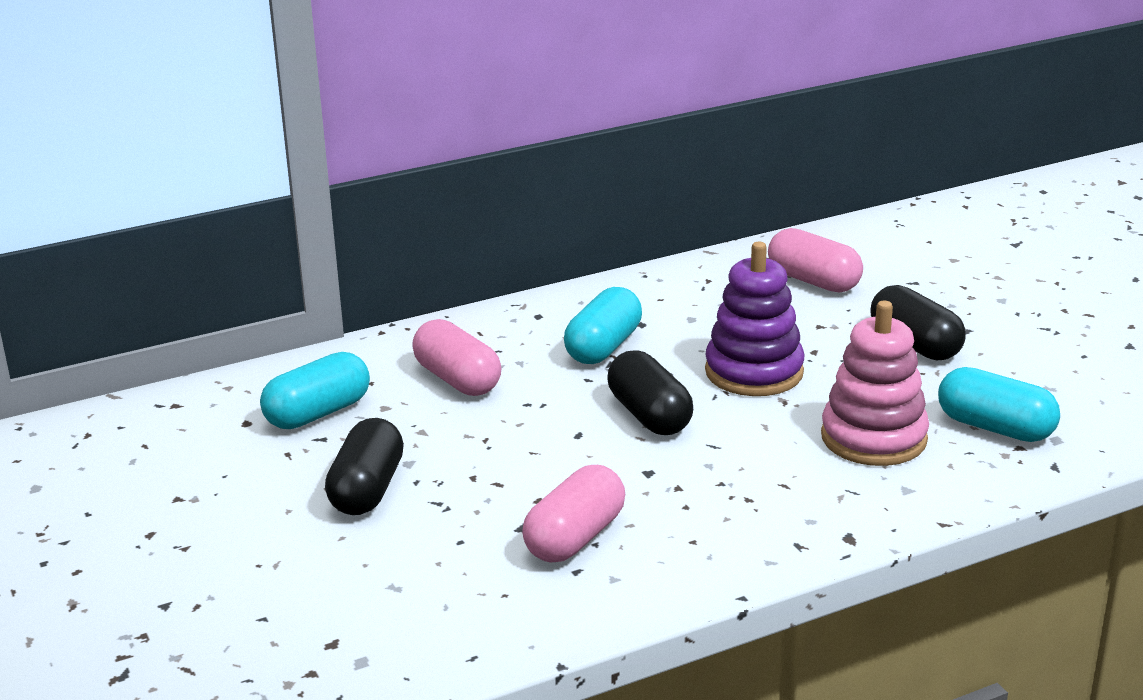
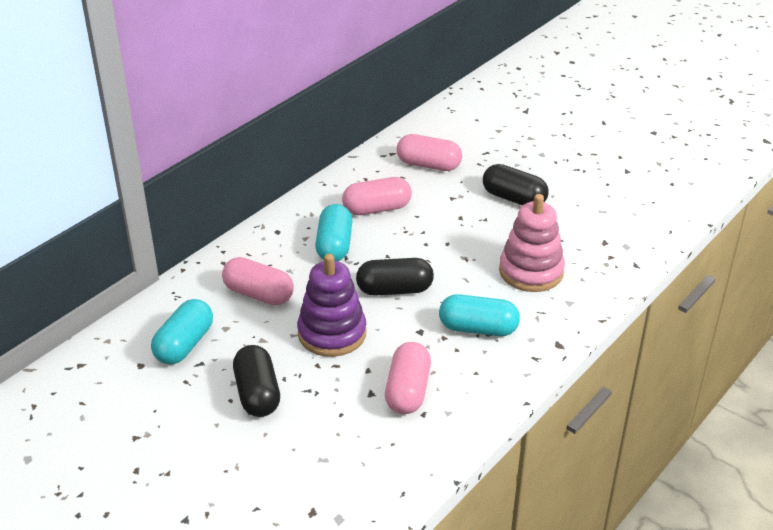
camera: 25 degrees left, 10 degrees up
(649, 415) = (394, 290): black capsule -> black capsule turned 45 degrees counterclockwise
(697, 317) = (377, 209): none -> pink capsule
(754, 372) = (435, 242): purple stacking toy -> purple stacking toy (332, 333)
(995, 428) = (590, 247): turquoise capsule -> turquoise capsule (478, 328)

